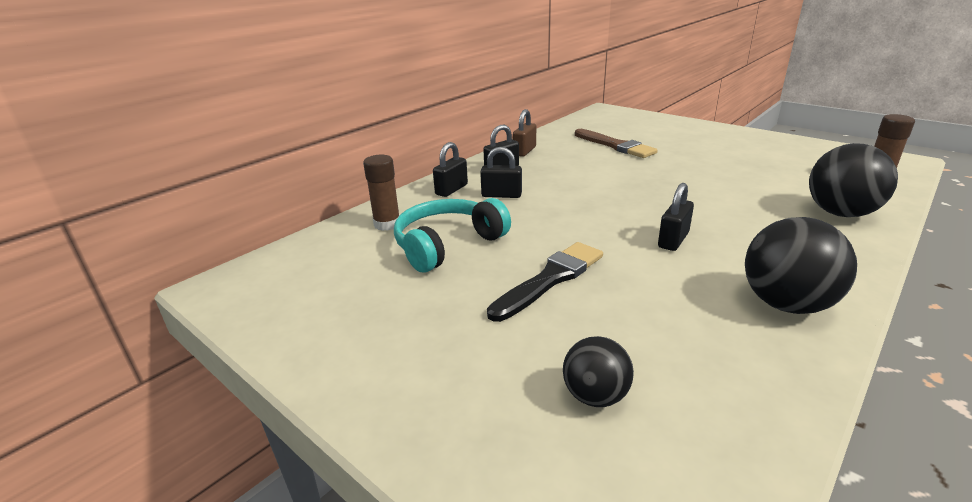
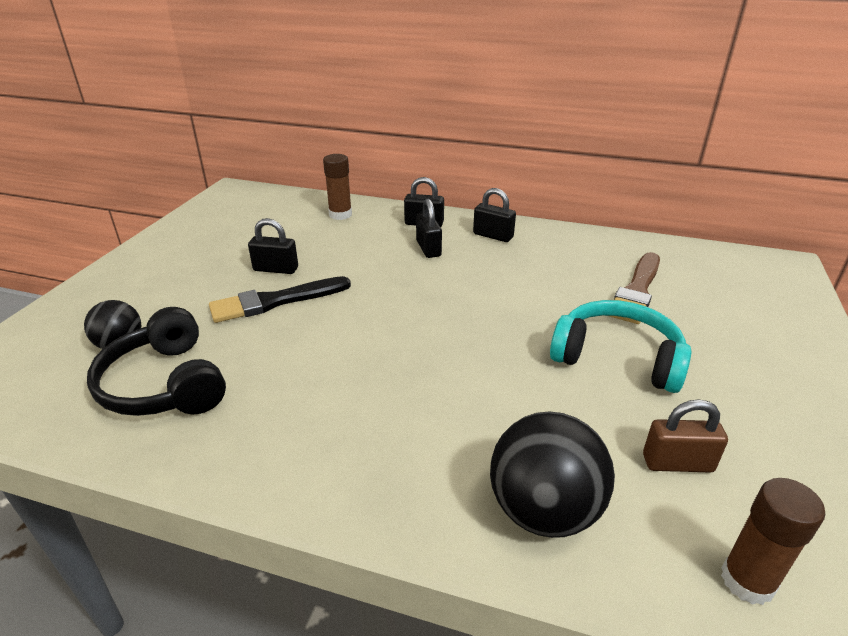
camera: 65 degrees right, 5 degrees up
(447, 245) = (316, 246): turquoise headphones -> turquoise headphones (617, 358)
(524, 151) = (555, 238): brown padlock -> brown padlock (677, 463)
(550, 279) = (275, 301): black brush -> black brush turned 135 degrees clockwise
(673, 240) = (379, 360): black padlock -> black padlock (276, 269)
(688, 359) = (165, 384): none -> black headphones
(786, 304) = (264, 444): black ball -> none

